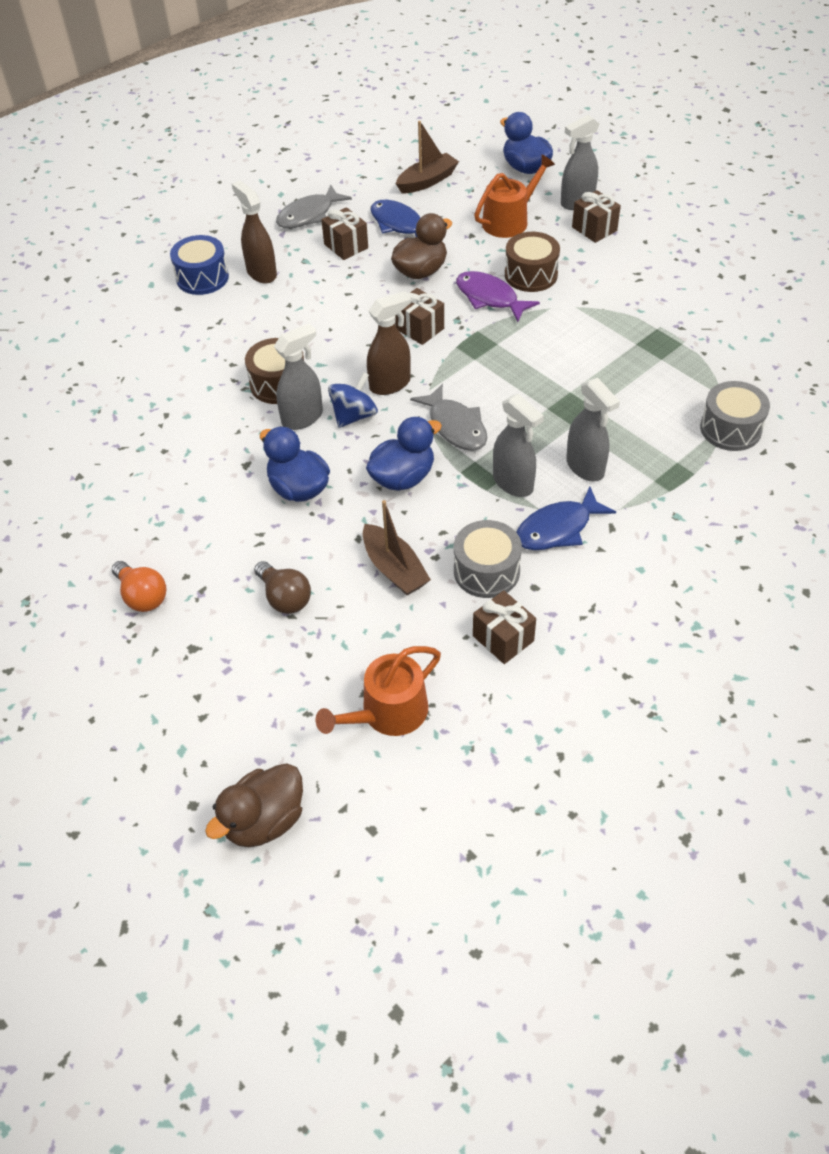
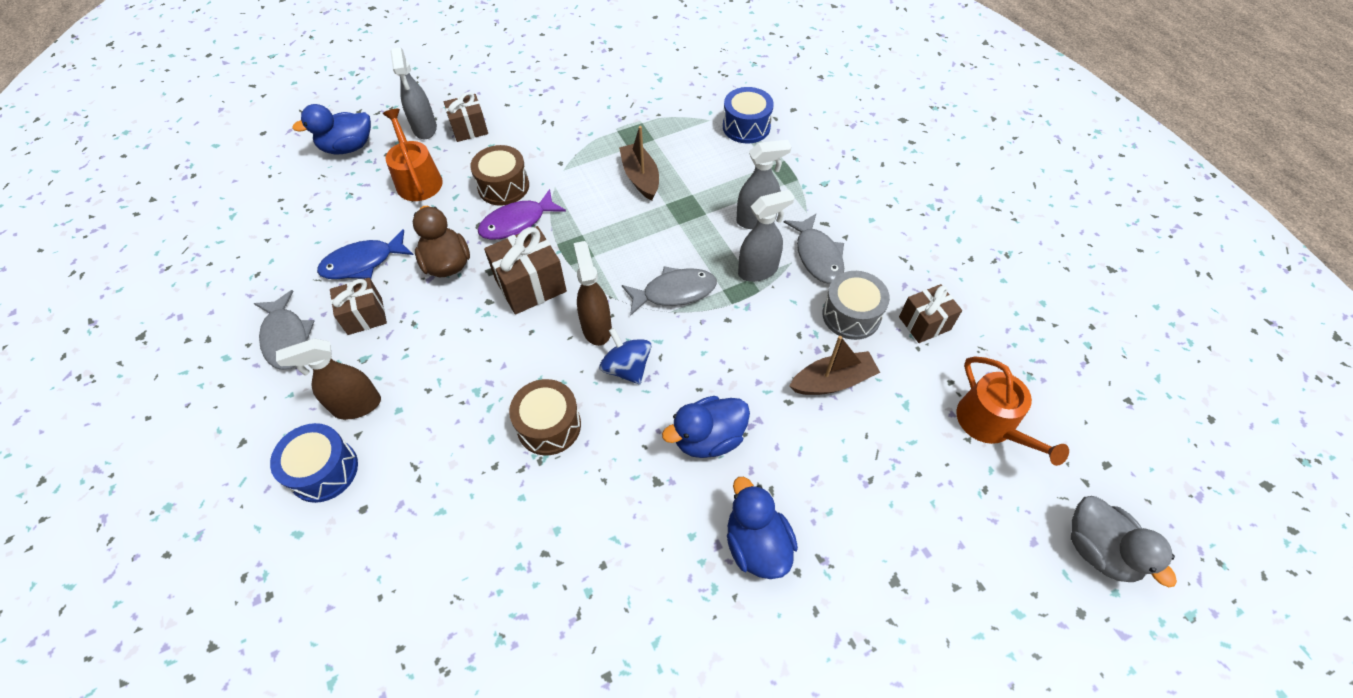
camera: 75 degrees left, 5 degrees up
(142, 596) = (815, 624): orange light bulb -> none
(264, 820) = (1098, 550): brown duck -> grey duck
(284, 597) = (847, 480): brown light bulb -> none
(303, 418) = (610, 413): grey spray bottle -> none
(403, 477) = (724, 348): blue duck -> blue duck (756, 544)
(419, 329) = (530, 285): brown gift -> brown gift, size x1.50
(427, 181) = (309, 223): brown boat -> brown boat (640, 178)
(557, 529) = (817, 256): blue fish -> grey fish
(730, 429) = (746, 127): grey drum -> blue drum

